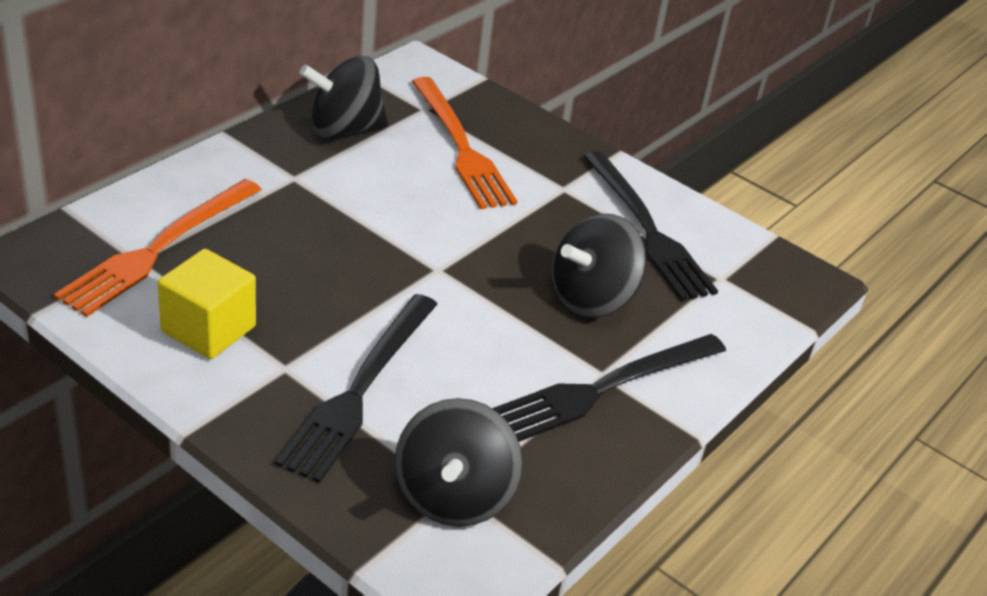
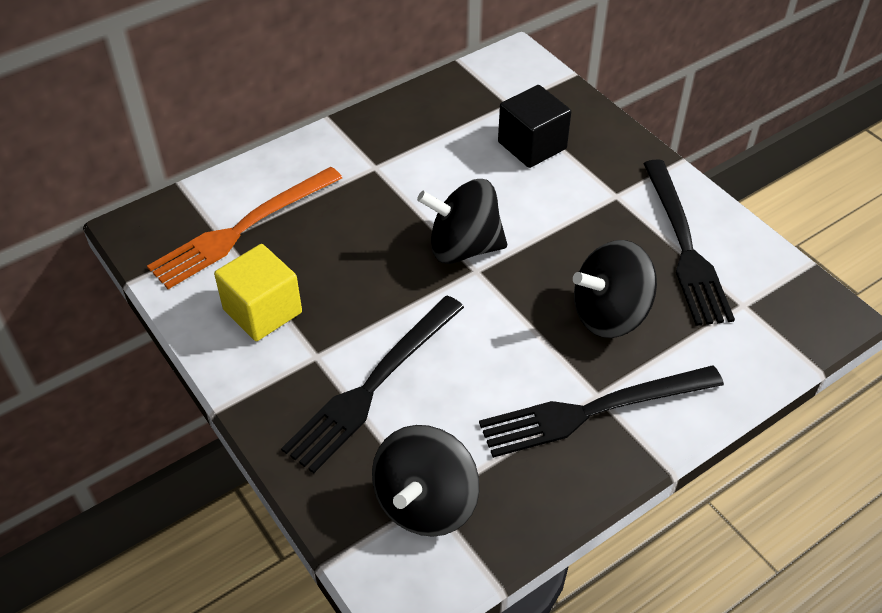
camera: 20 degrees right, 10 degrees up
(344, 130) = (432, 121): black spinning top -> black spinning top (463, 247)
(461, 147) = (532, 145): orange fork -> black cube

